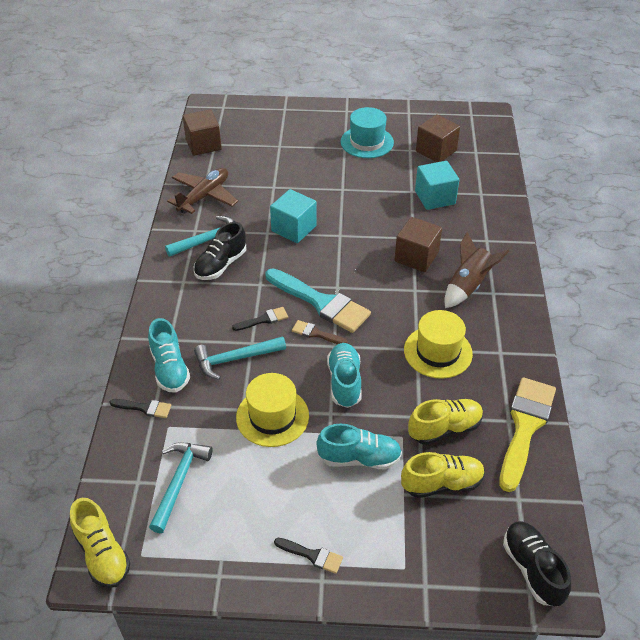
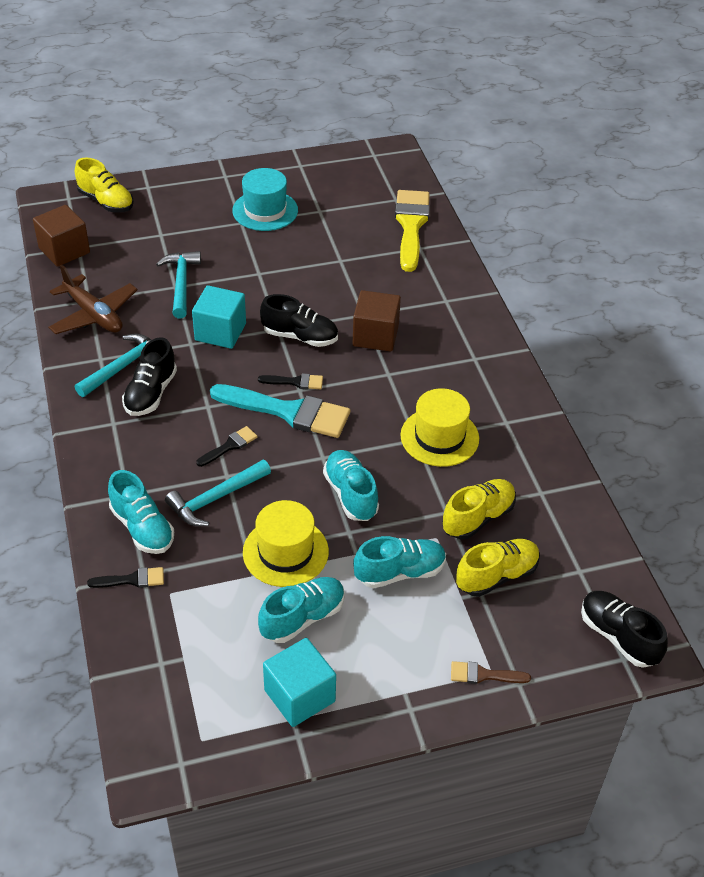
camera: 20 degrees left, 0 degrees up
(102, 554) = (156, 751): yellow shoe -> yellow shoe (106, 202)
(179, 482) = (209, 650): turquoise hammer -> turquoise hammer (181, 283)
(204, 196) = (94, 315): brown plane -> brown plane turned 120 degrees clockwise
(264, 475) = (302, 618): none -> turquoise shoe
(312, 555) = (390, 686): black brush -> black brush (295, 382)
(316, 333) = (297, 448): brown brush -> brown brush (484, 675)
(355, 245) = (300, 336): none -> black shoe
(435, 197) = (370, 262): turquoise cube -> turquoise cube (299, 696)
(436, 151) = (350, 206): brown cube -> none
(468, 286) = (445, 357): brown rocket -> none
(525, 427) = (560, 495): yellow brush -> yellow brush (411, 226)

